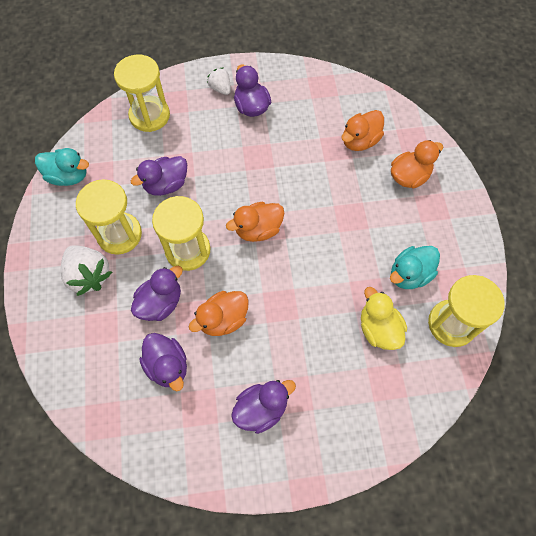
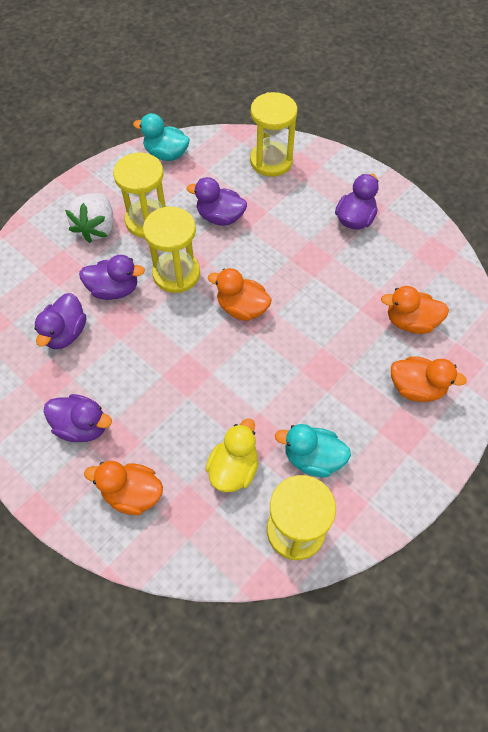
camera: 50 degrees right, 5 degrees down
(68, 176) = (166, 154): turquoise duck -> turquoise duck turned 135 degrees clockwise
(220, 88) = (348, 186): white strawberry -> none
(223, 319) = (137, 342): orange duck -> orange duck (132, 494)

